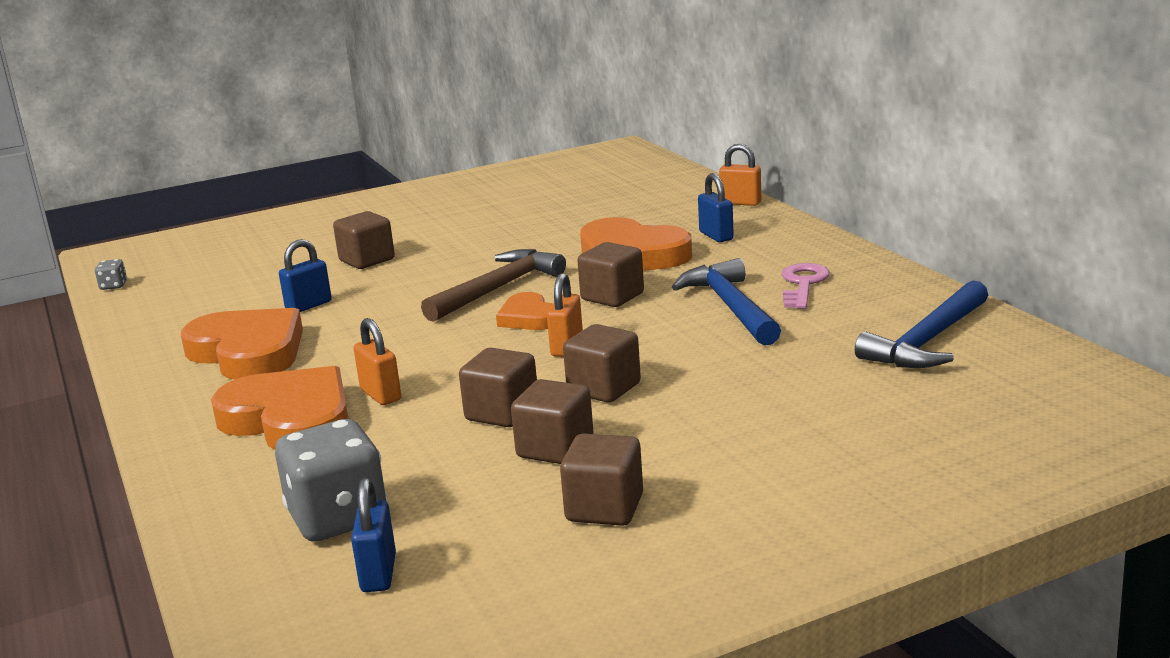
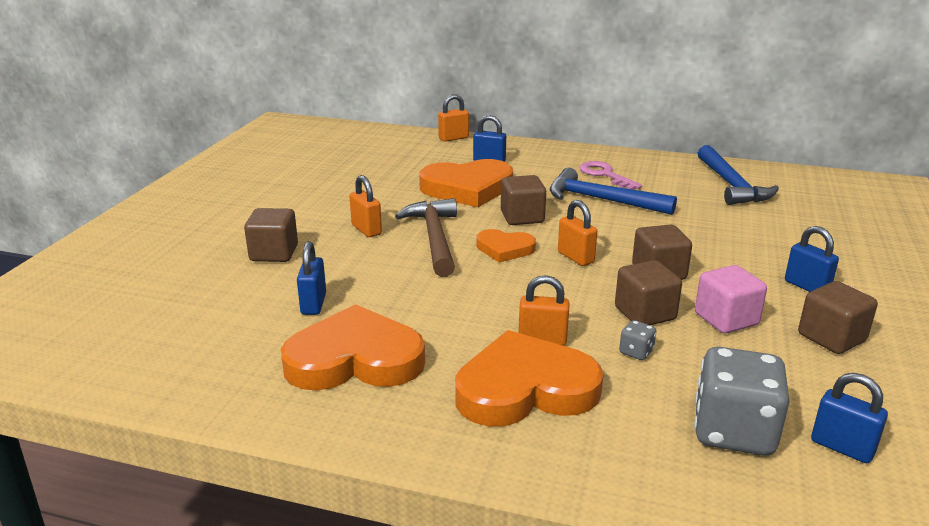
camera: 50 degrees left, 5 degrees up
(113, 286) = (45, 367): grey dice -> grey dice (636, 352)
(466, 264) = (366, 230): none -> orange padlock
(555, 449) = (726, 319): brown cube -> pink cube
(712, 461) = (806, 286): none -> blue padlock

